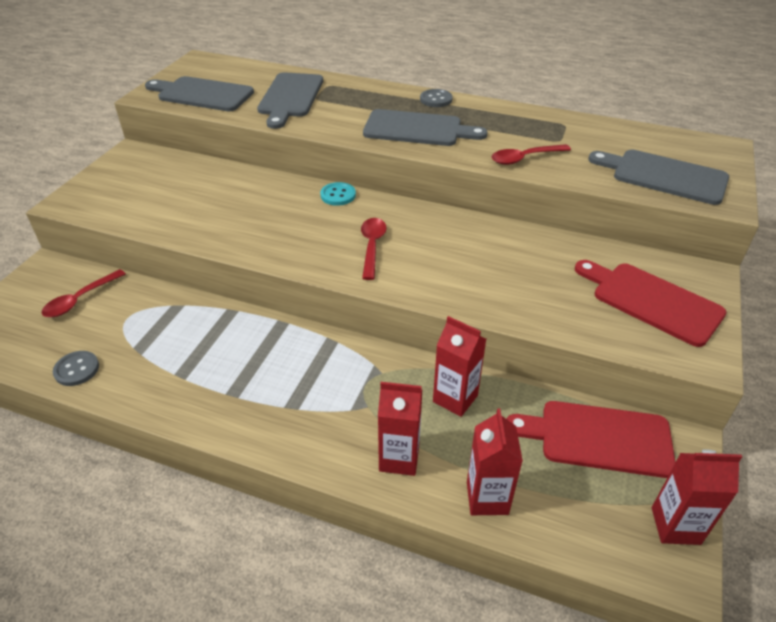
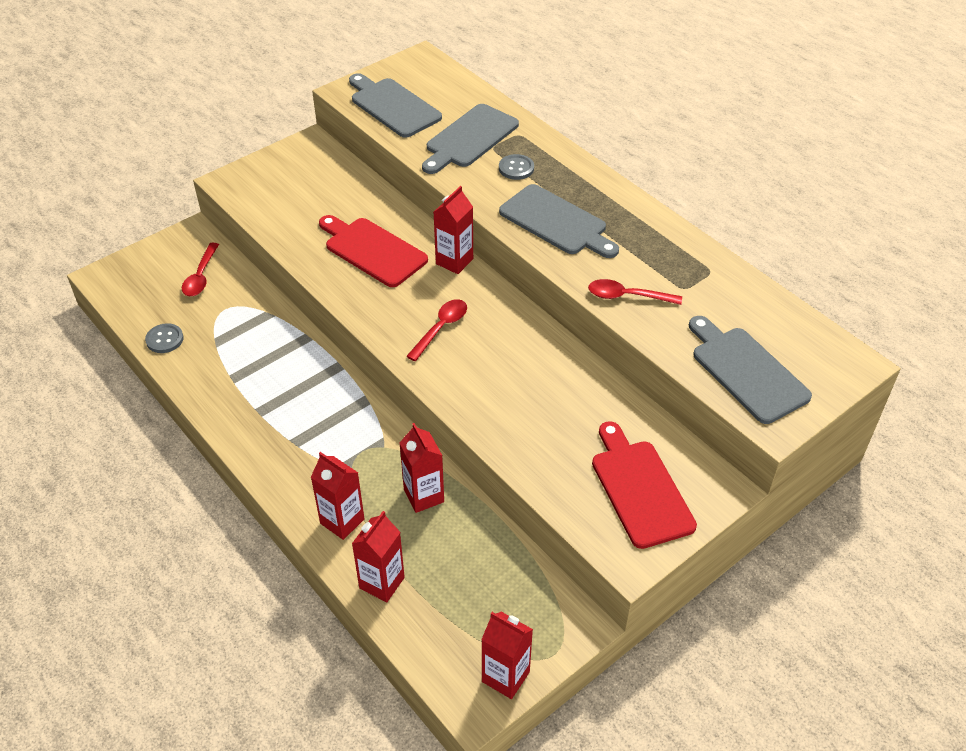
camera: 30 degrees right, 5 degrees up
(80, 300) = (201, 276): red spoon -> red spoon turned 60 degrees counterclockwise
(338, 195) = (454, 261): turquoise button -> red carton
(436, 99) = (608, 191): grey button -> grey button (516, 168)
(598, 438) = (511, 584): red cutting board -> red cutting board (372, 250)

